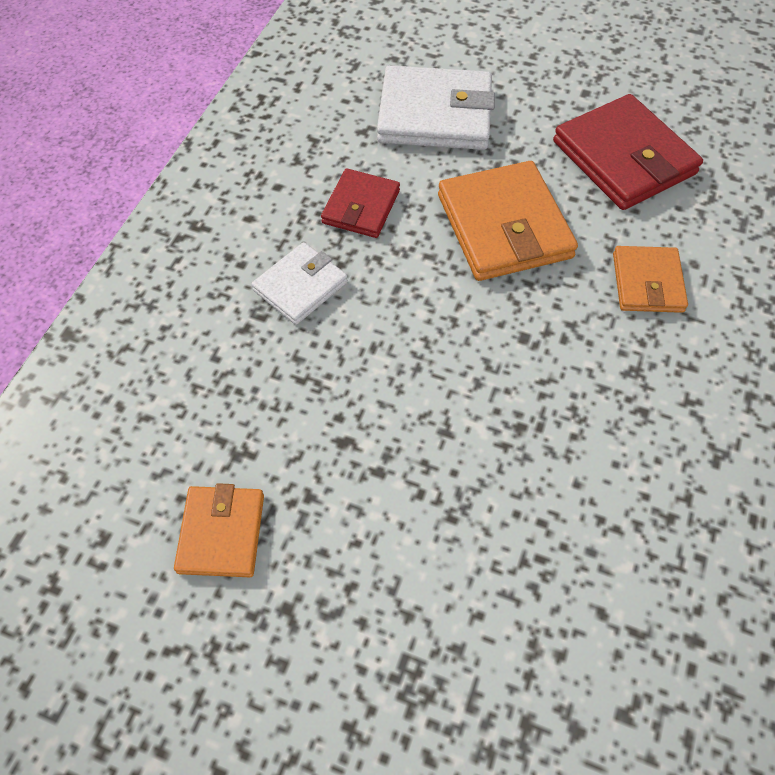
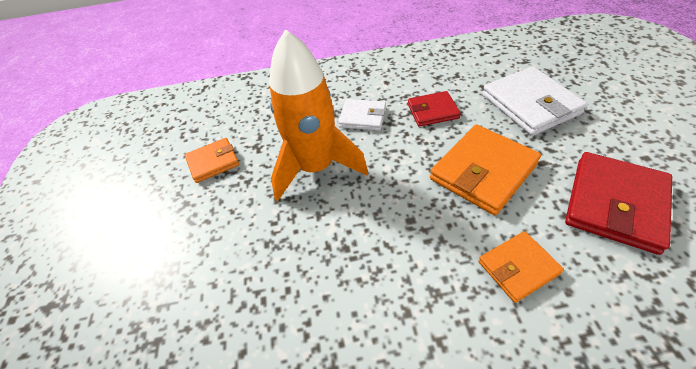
camera: 65 degrees right, 10 degrees down
(355, 393) = (316, 167): none -> orange rocket

